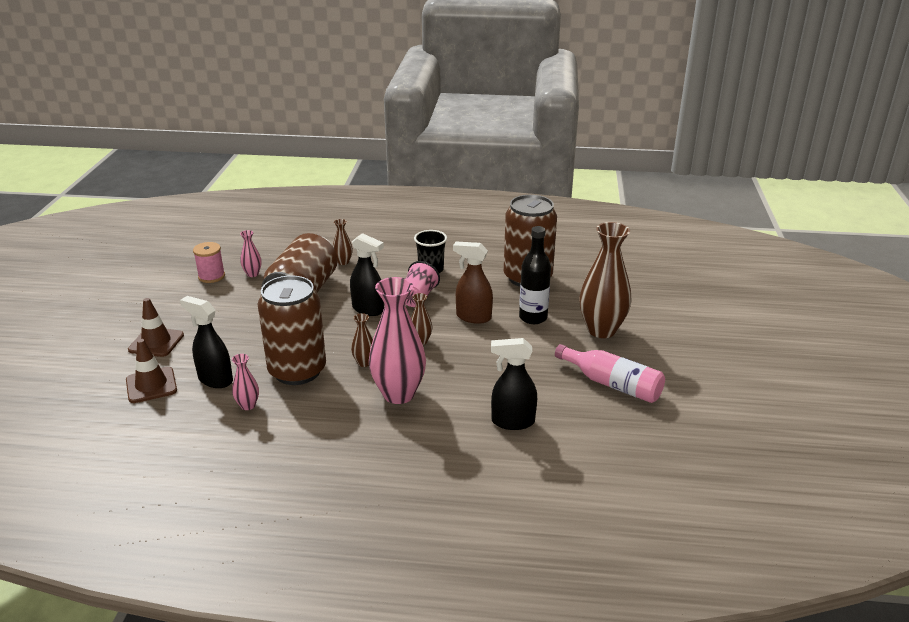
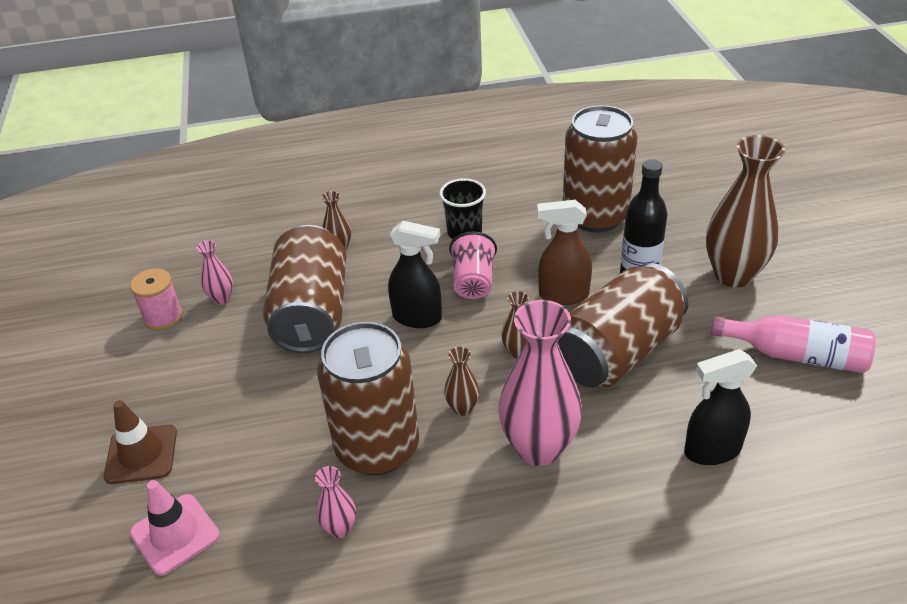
camera: 15 degrees left, 10 degrees up
(151, 385) = (175, 534): brown traffic cone -> pink traffic cone
(215, 379) = (266, 496): black spray bottle -> none
(487, 355) = (617, 352): none -> brown can

